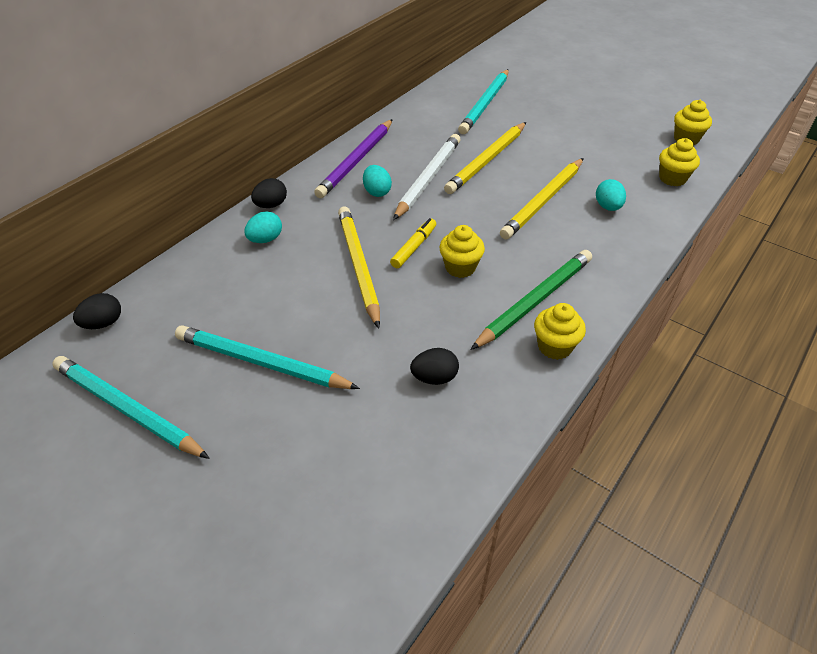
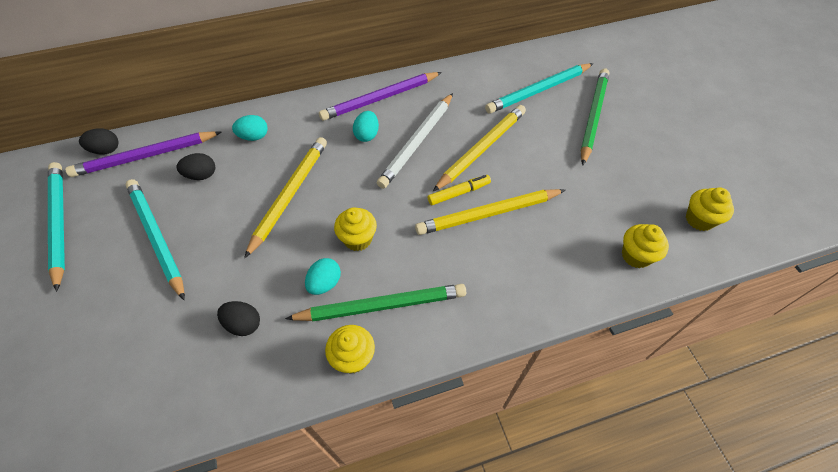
camera: 35 degrees right, 10 degrees up
(161, 307) = (145, 156): none -> purple pencil
(271, 205) = (285, 109): black egg -> black egg (201, 175)
(413, 248) = (342, 201): yellow marker -> yellow marker (458, 193)
(428, 178) = (417, 142): white pencil -> white pencil turned 150 degrees clockwise
(487, 160) = (481, 149): yellow pencil -> yellow pencil turned 150 degrees clockwise
(545, 105) = (593, 116): none -> green pencil
(607, 207) = (539, 251): turquoise egg -> turquoise egg (325, 283)

